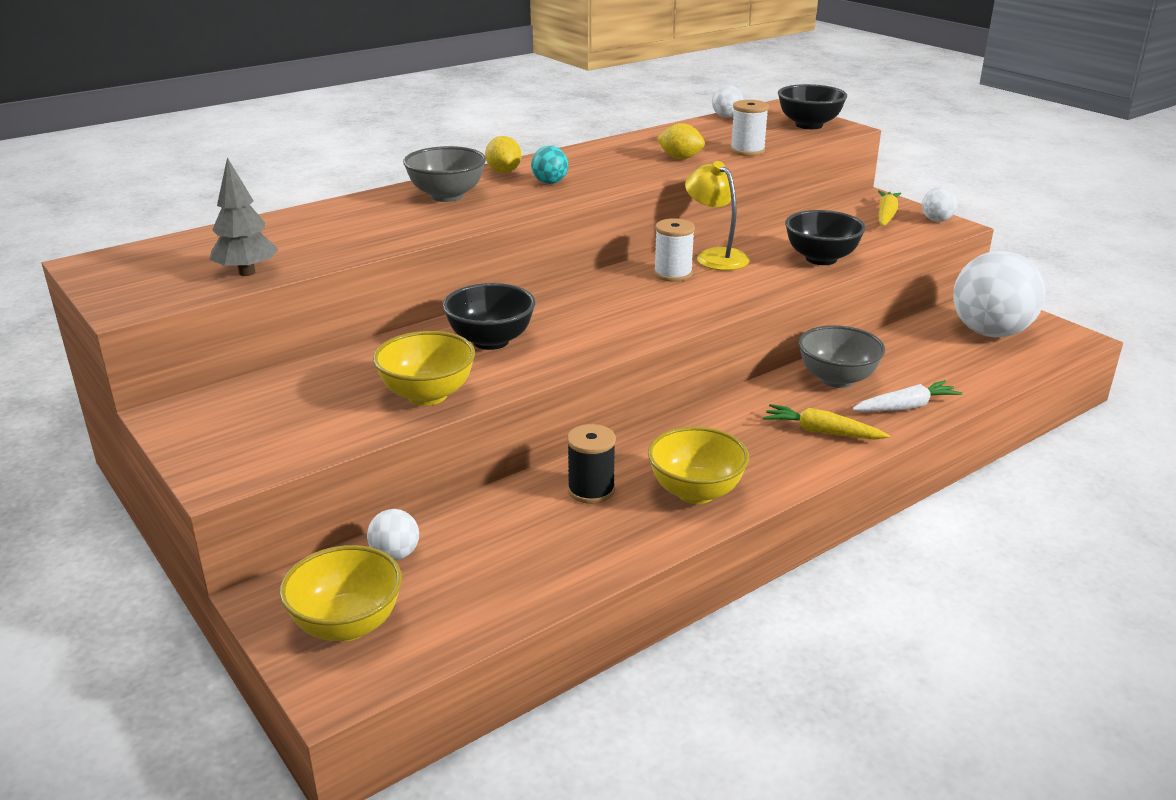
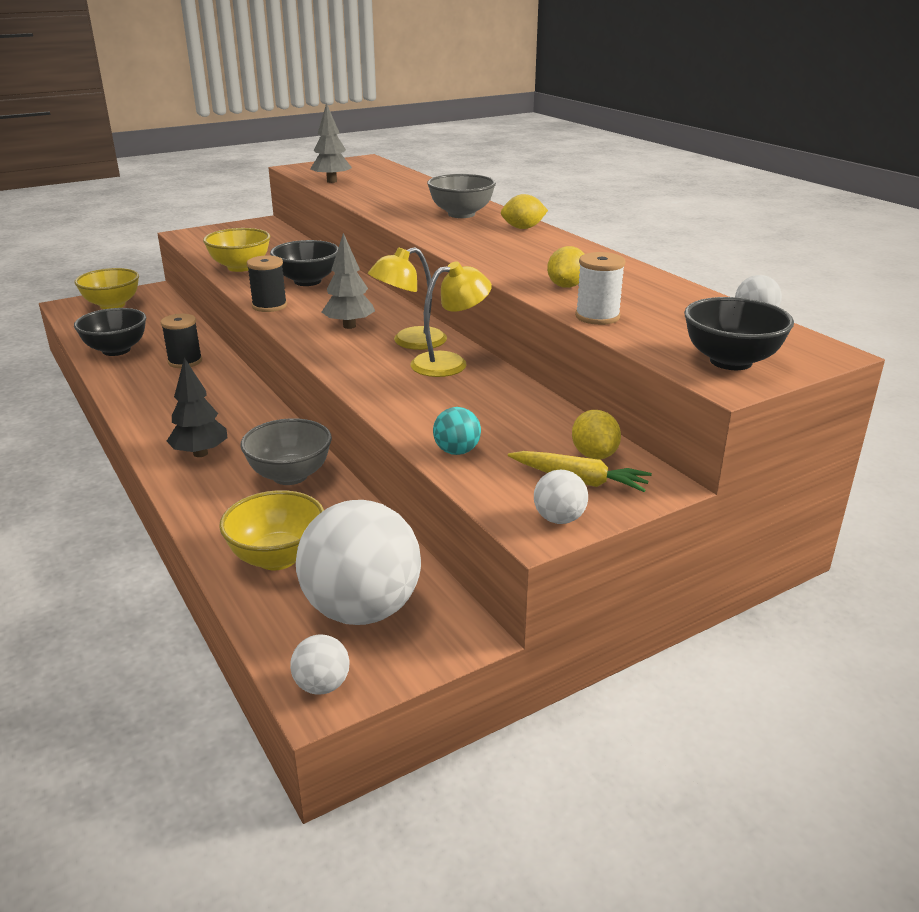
camera: 95 degrees right, 0 degrees up
(395, 555) = (162, 313): white ball -> white ball (322, 685)
(550, 183) = (490, 240): turquoise ball -> turquoise ball (456, 451)
(585, 353) = (269, 306): none -> black spool
(639, 304) = (349, 326): none -> grey tree
(673, 274) = (409, 342): white spool -> yellow lamp
(696, 492) = (155, 394): yellow bowl -> yellow bowl (277, 558)
(821, 259) = (430, 414): black bowl -> black bowl (116, 350)
(822, 432) = (200, 453): yellow carrot -> black tree
(849, 211) = (594, 455): none -> yellow lemon
(906, 407) = (216, 505): white carrot -> none

